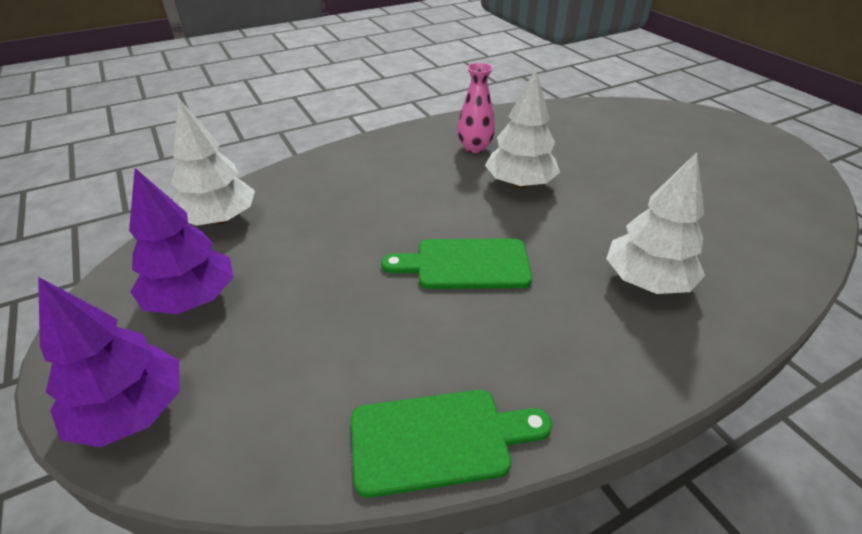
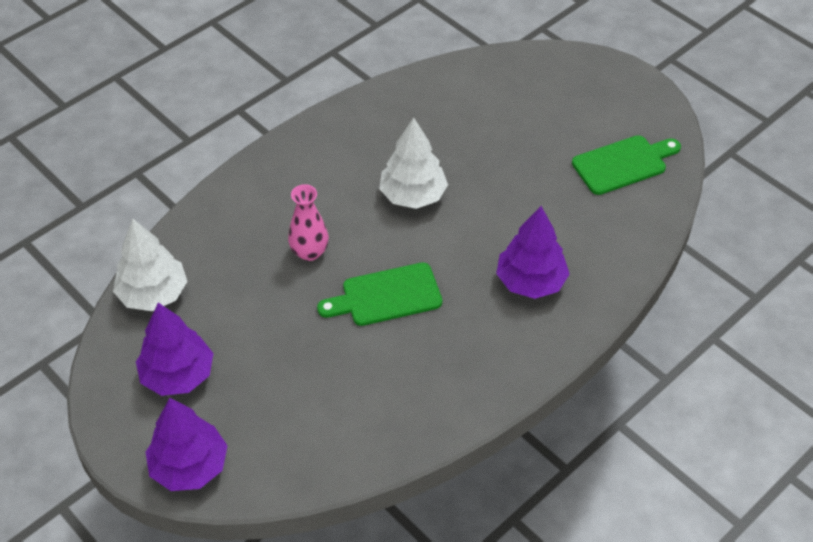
camera: 15 degrees left, 10 degrees up
(438, 439) = (403, 436): green cutting board -> green cutting board (623, 164)
(474, 148) = (359, 154): pink vase -> pink vase (309, 252)
(646, 281) = (530, 282): white tree -> purple tree

